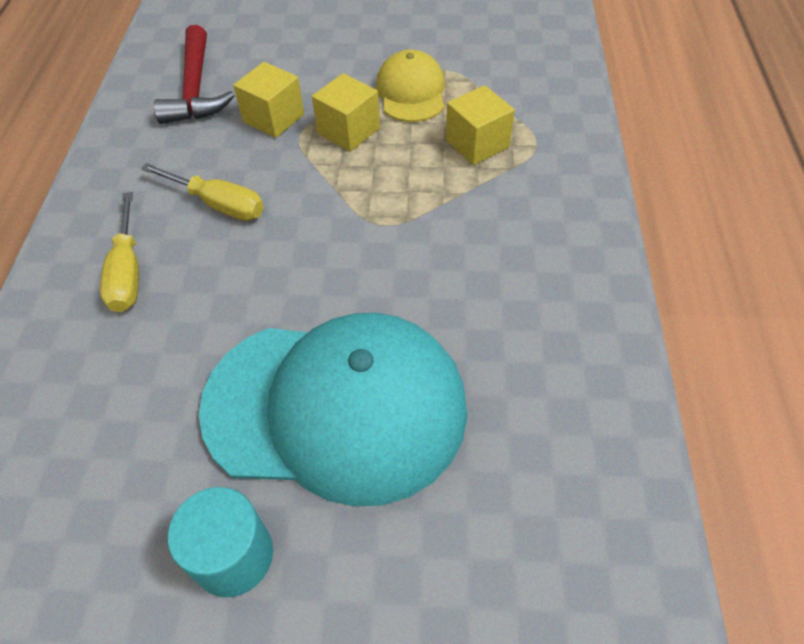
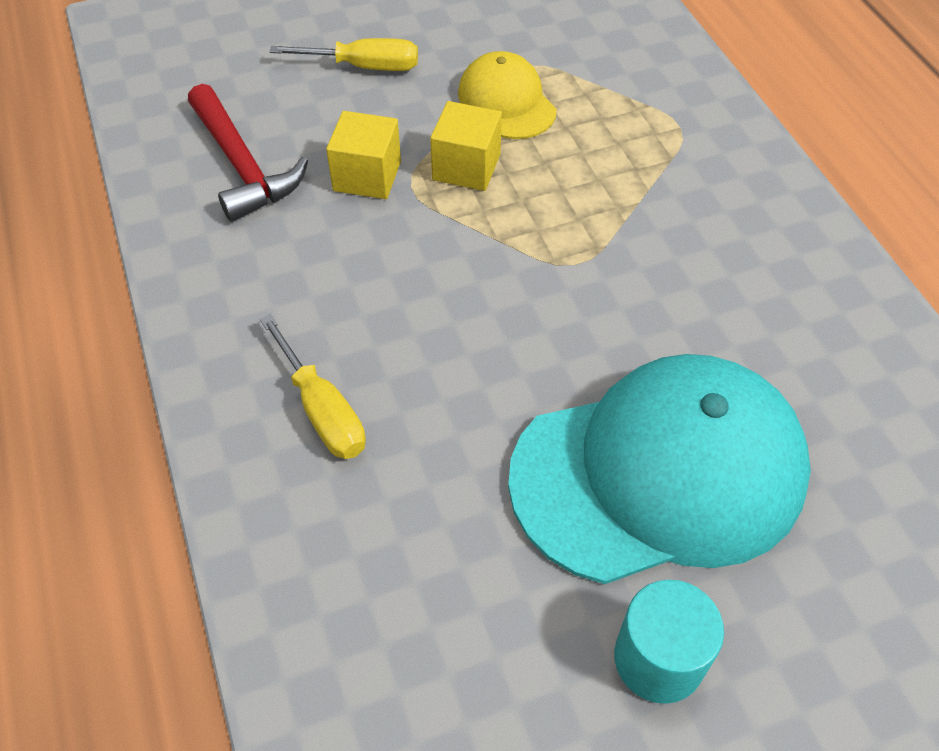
camera: 25 degrees left, 0 degrees up
(218, 204) = (373, 297): yellow screwdriver -> yellow screwdriver (363, 67)
(477, 144) = (618, 143): yellow cube -> none

